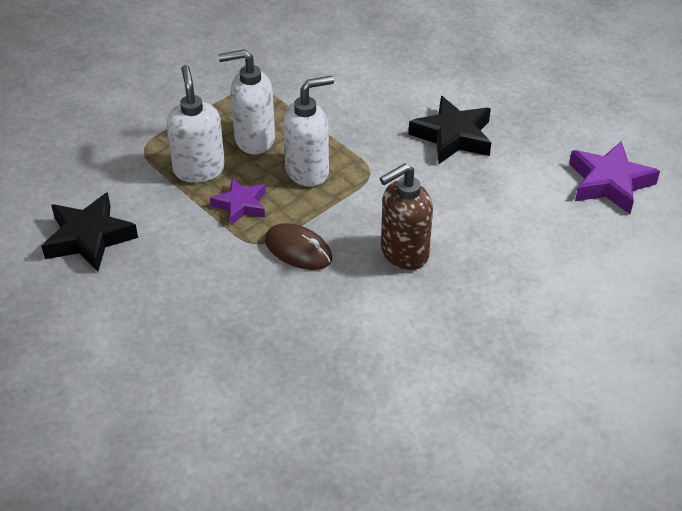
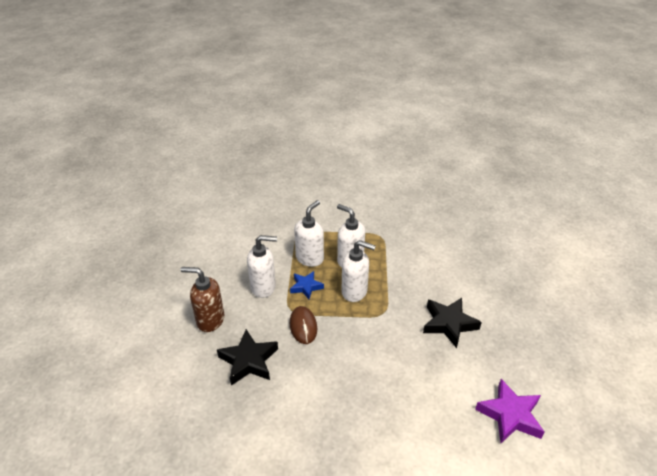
camera: 45 degrees right, 5 degrees down
(89, 238) = (232, 258): black star -> black star (249, 361)
(186, 242) = (263, 287): none -> white soap dispenser
(241, 205) = (306, 287): purple star -> blue star
(404, 253) = (348, 366): brown soap dispenser -> brown soap dispenser (210, 320)

